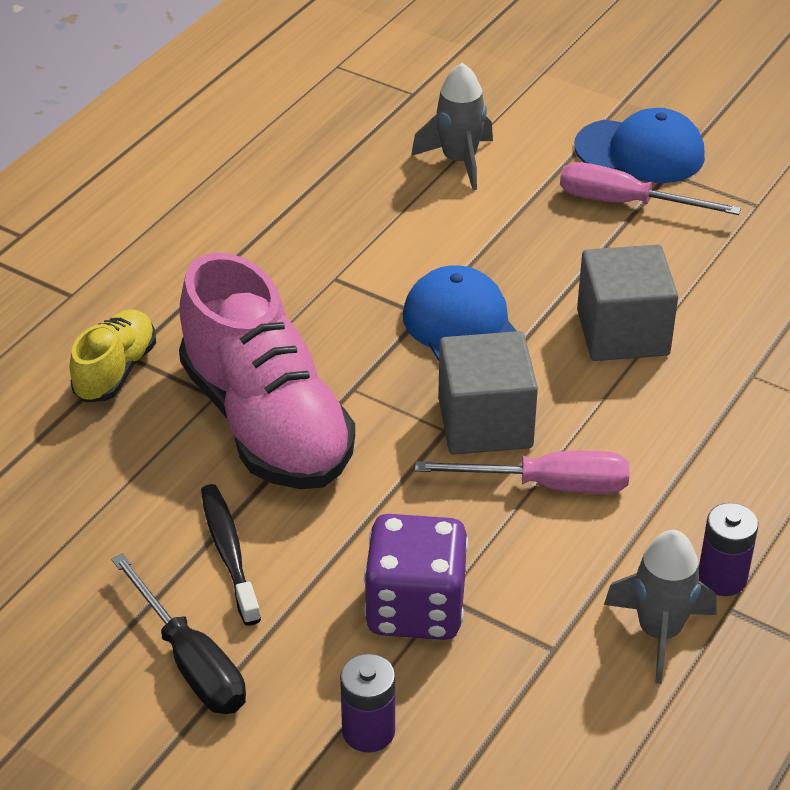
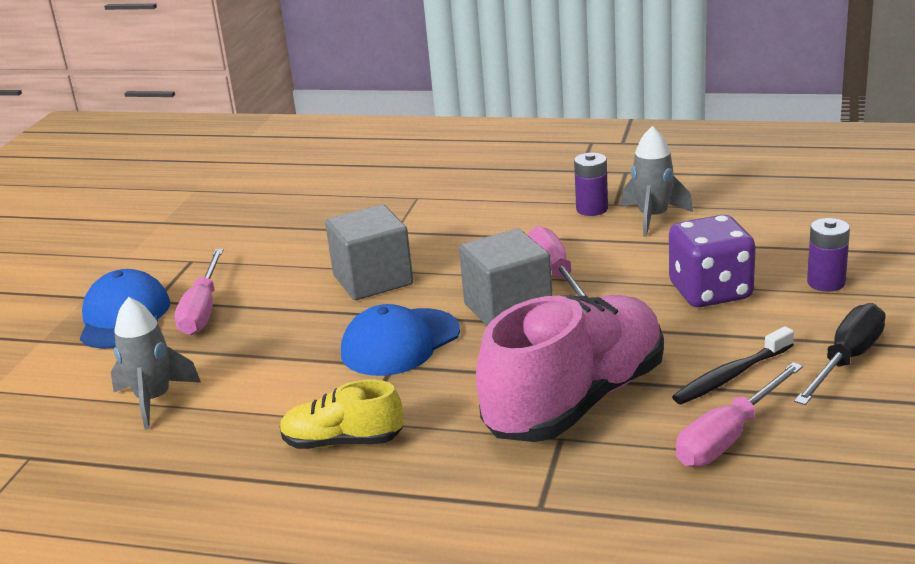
camera: 105 degrees left, 15 degrees down
(115, 371) = (566, 506): yellow shoe -> yellow shoe (343, 442)
(131, 508) = (728, 436): none -> pink screwdriver

